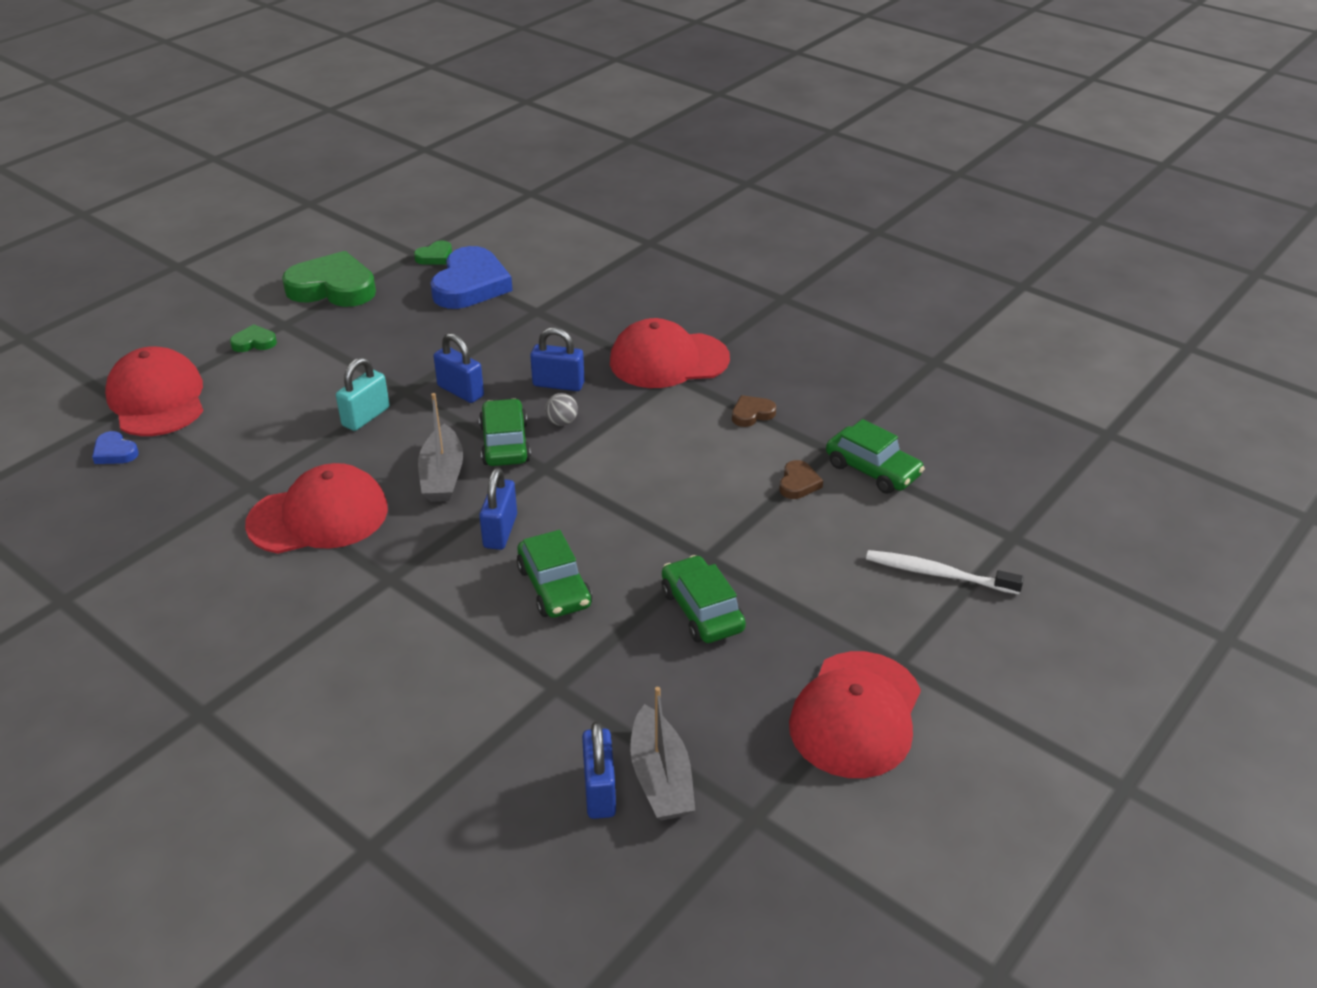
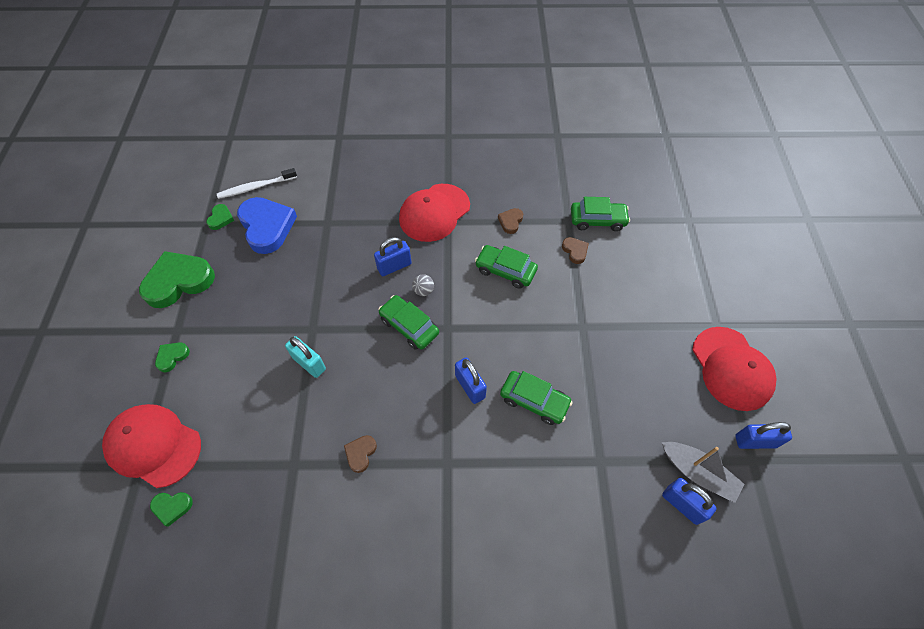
camera: 40 degrees left, 20 degrees up
(115, 452) = (172, 507): blue heart -> green heart
(318, 516) = (360, 453): red cap -> brown heart
(366, 417) = (309, 363): turquoise padlock -> turquoise padlock turned 45 degrees counterclockwise
(442, 476) = (399, 373): grey boat -> none
(460, 391) = (345, 307): blue padlock -> blue padlock (755, 441)
(702, 610) = (613, 361): green car -> green car (505, 271)
(938, 574) = (683, 263): white toothbrush -> white toothbrush (256, 187)

